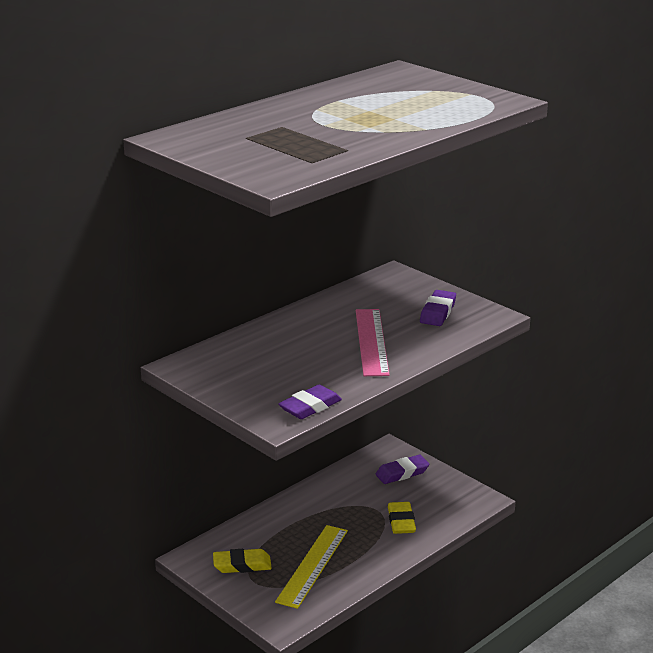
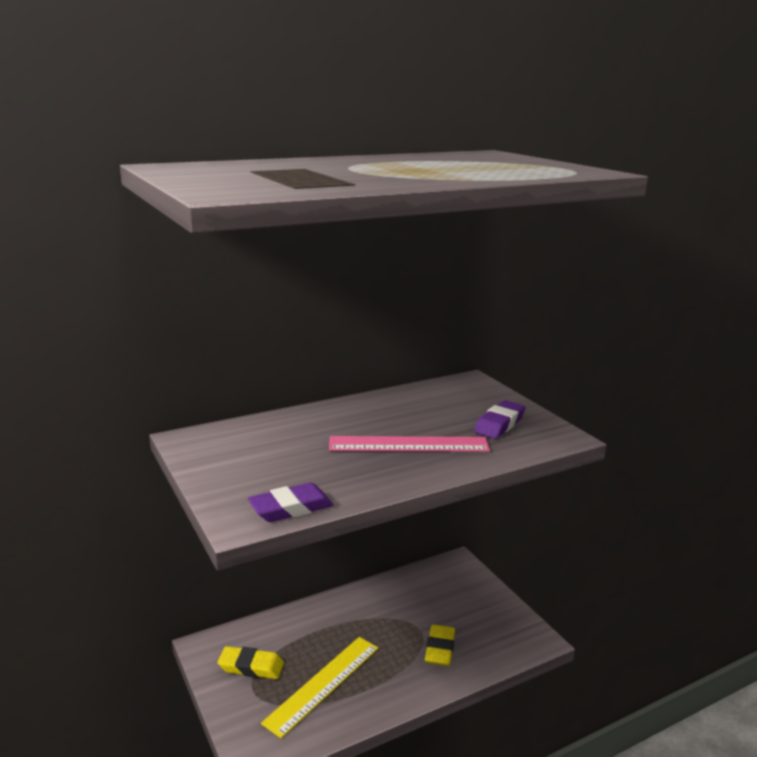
camera: 15 degrees right, 5 degrees down
(371, 342) = (408, 444): pink ruler -> pink ruler turned 75 degrees clockwise
(402, 473) = (461, 592): purple eraser -> none

